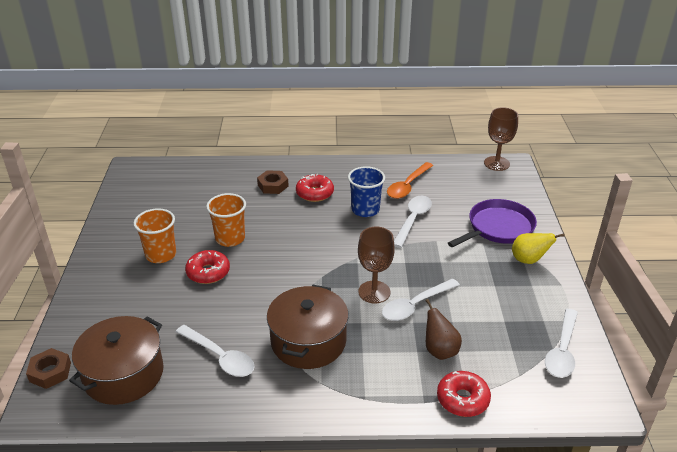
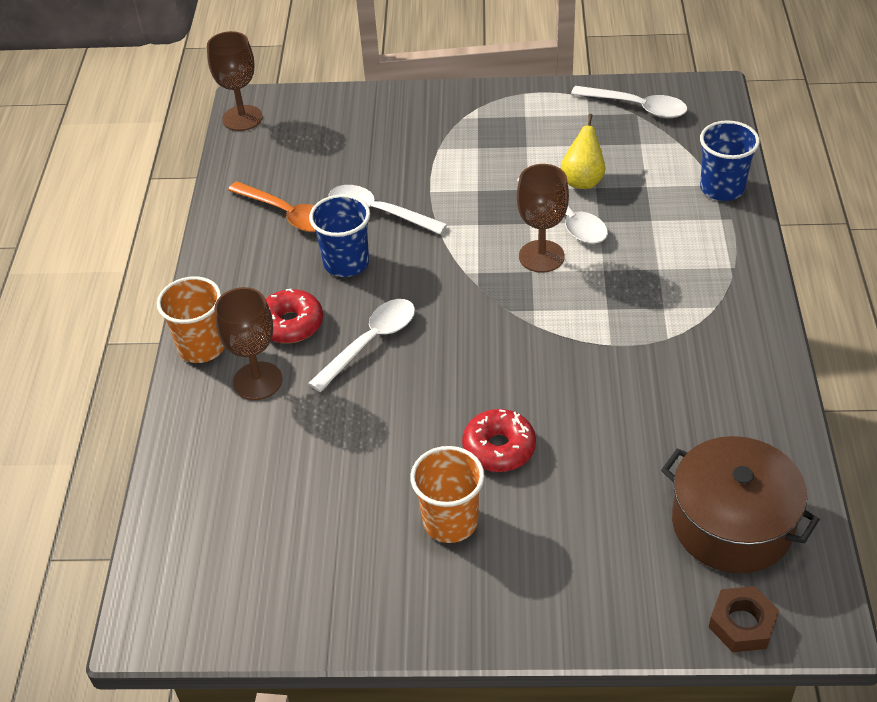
camera: 85 degrees left, 10 degrees up
(220, 357) = (684, 413): white spoon -> white spoon (370, 342)
(230, 238) = (410, 428): orange cup -> orange cup (202, 347)
(273, 185) = (258, 381): brown nut -> brown goblet
(308, 341) = (643, 321): brown pot -> none
(440, 350) = (647, 201): brown pear -> none
(462, 399) = (722, 188): red donut -> blue cup
(498, 228) = (404, 132): purple pan -> none
(528, 260) = (475, 113): yellow pear -> yellow pear (583, 180)

